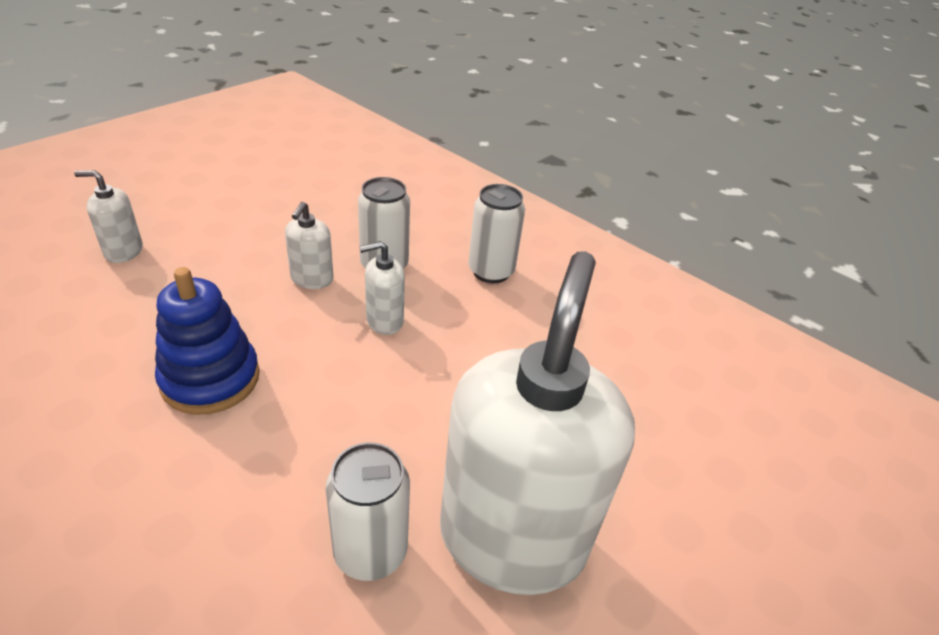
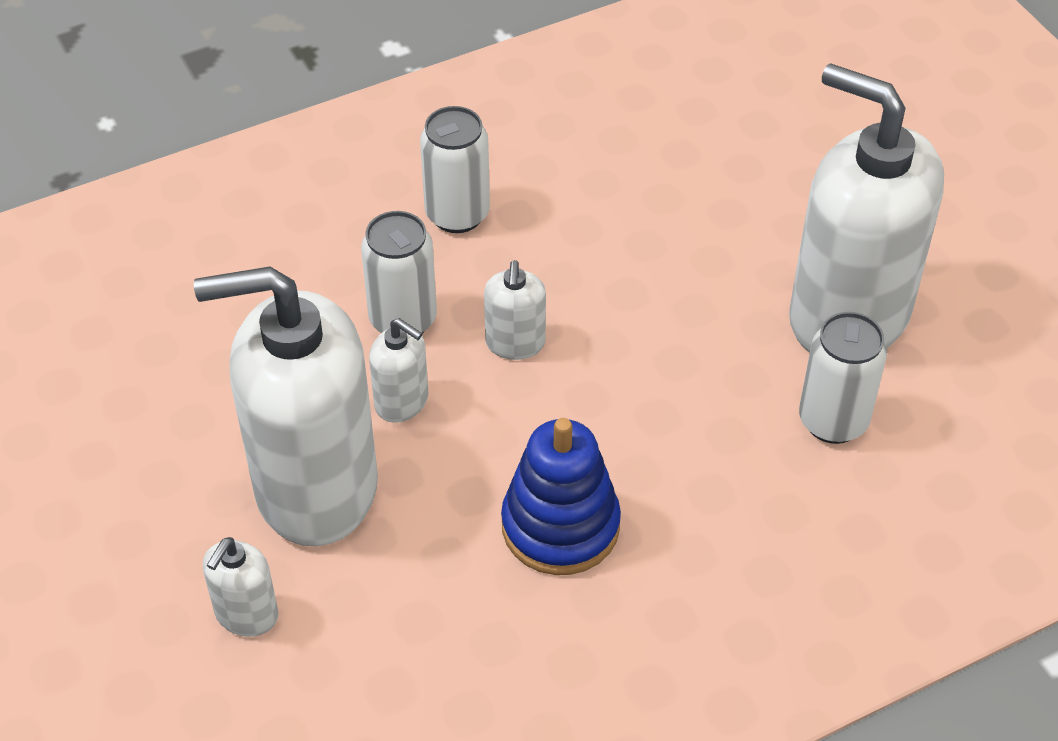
camera: 65 degrees left, 10 degrees up
(230, 258) = (315, 487): none -> white soap dispenser

